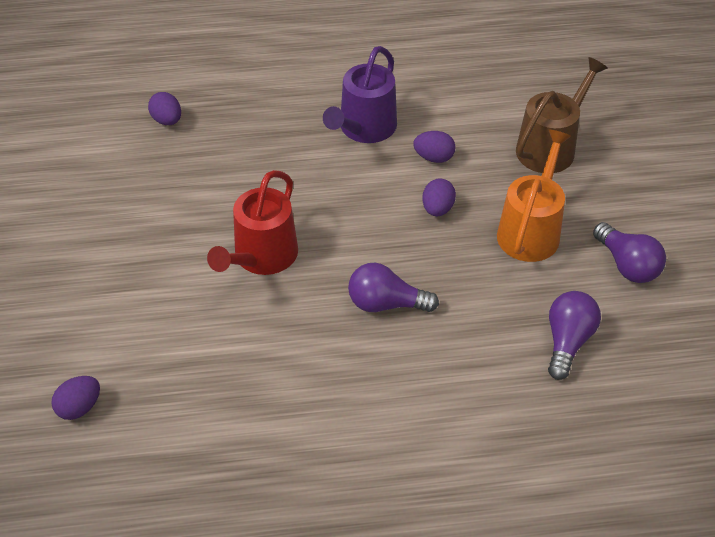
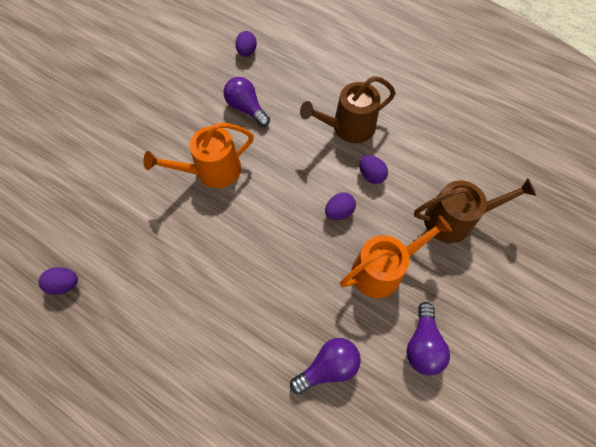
camera: 40 degrees right, 15 degrees up
(79, 407) = (45, 193): purple egg -> purple egg (65, 284)
(262, 256) = (212, 171): red watering can -> orange watering can
(364, 128) = (348, 127): purple watering can -> brown watering can
(386, 304) = (247, 252): purple light bulb -> purple light bulb (246, 108)

